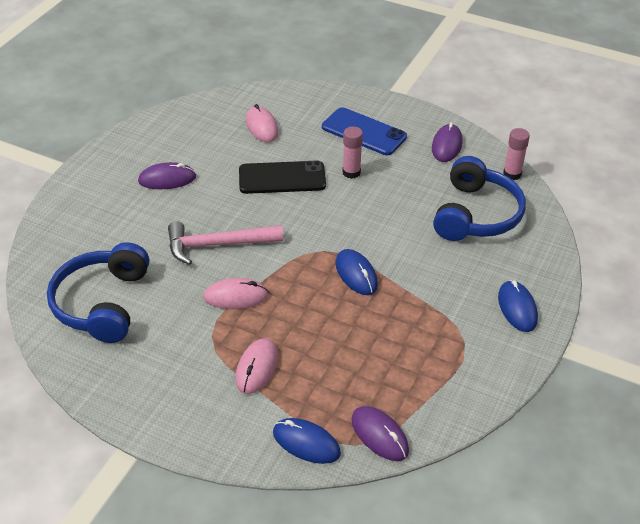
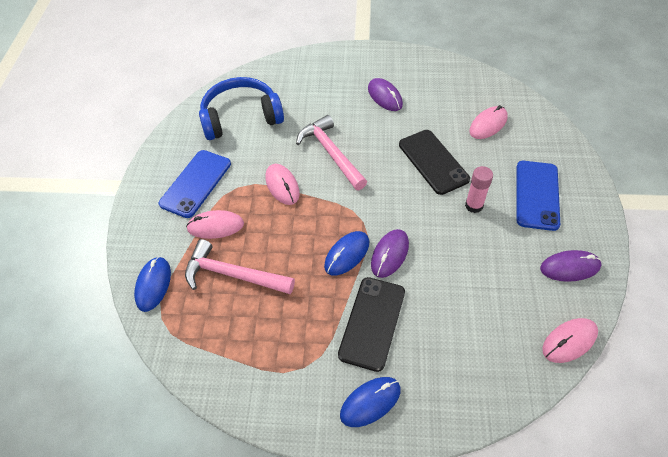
camera: 70 degrees right, 10 degrees up
(180, 371) = (196, 183): none -> blue phone
(331, 369) = (233, 275): none -> pink hammer
(379, 435) = (175, 333): purple mouse -> purple mouse (390, 254)
(440, 281) = (372, 323): none -> black phone
(476, 214) = (483, 325): blue headphones -> none
(512, 174) = (569, 341): pink glue stick -> pink mouse

